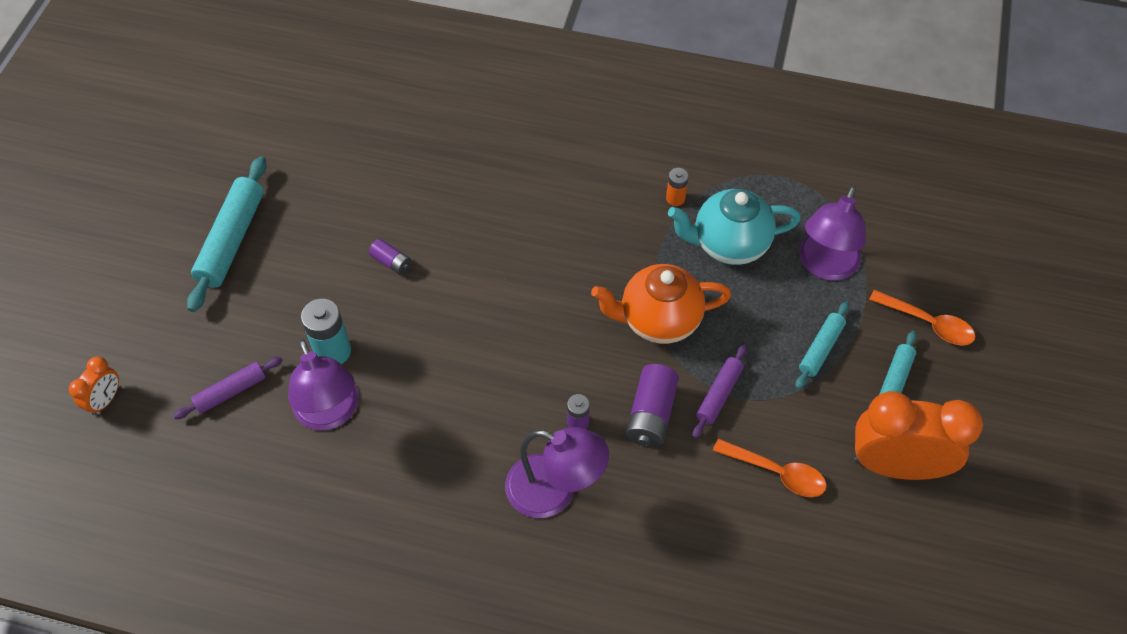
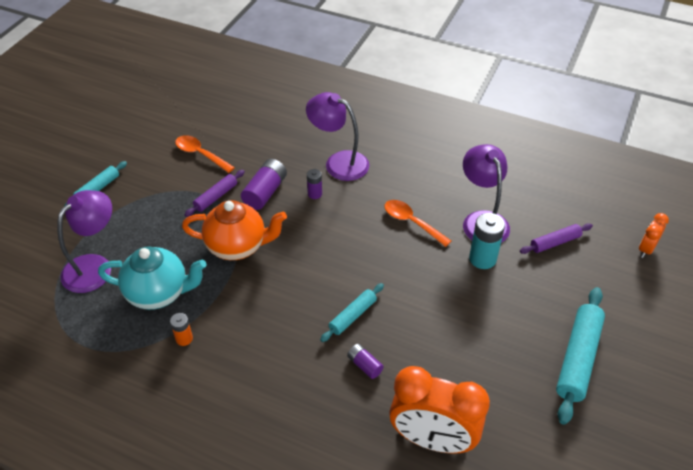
camera: 170 degrees left, 10 degrees down
(391, 262) = (437, 318): purple battery -> purple battery (364, 365)
(820, 349) = (133, 213): turquoise rolling pin -> turquoise rolling pin (353, 316)
(896, 465) = (127, 148): orange clock -> orange clock (432, 439)
(928, 323) = (48, 218): orange spoon -> orange spoon (411, 222)

